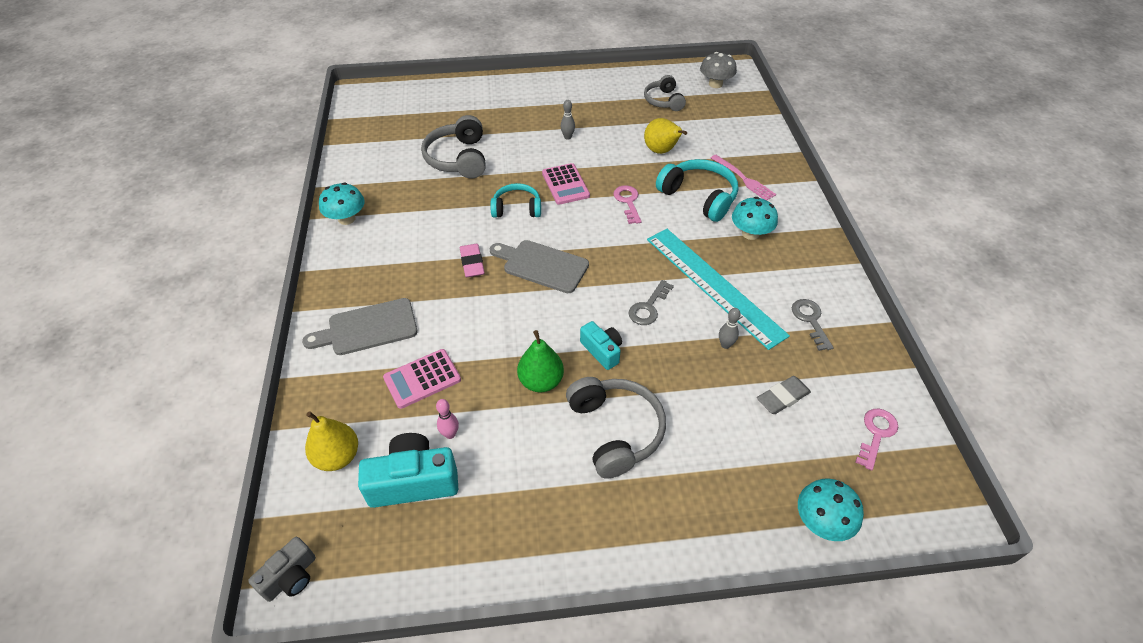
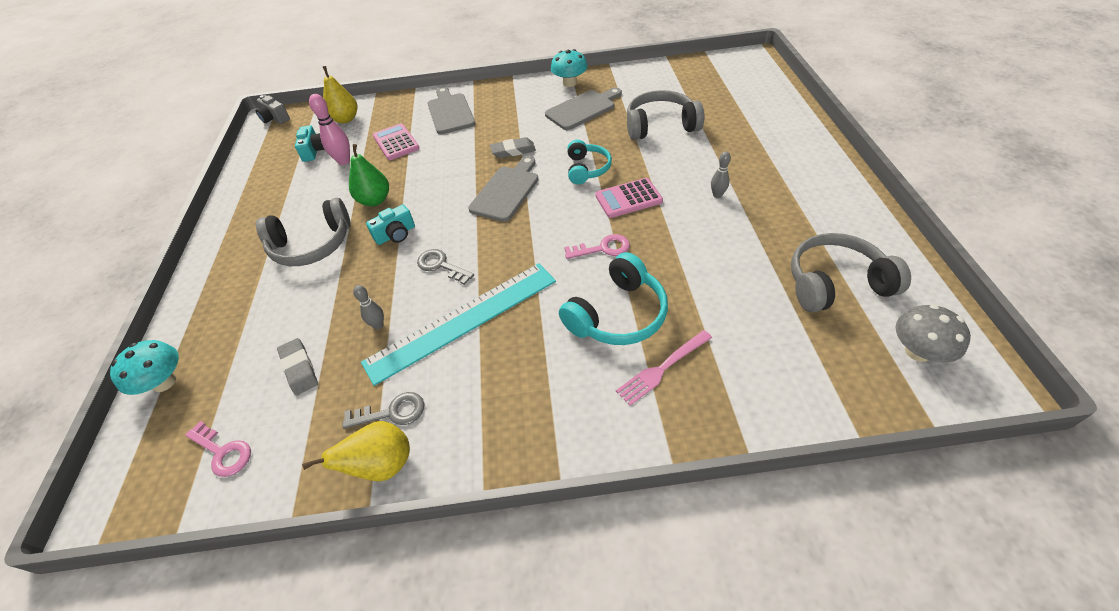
camera: 95 degrees right, 0 degrees up
(408, 209) = (583, 109): none -> grey cutting board
(413, 481) = (314, 151): turquoise camera -> turquoise camera, size x0.60
(450, 434) = (344, 161): pink bowling pin -> pink bowling pin, size x1.63
(472, 263) = (513, 151): pink eraser -> grey eraser
(661, 151) = (709, 279): yellow pear -> yellow pear (382, 465)
(664, 101) = (835, 284): grey headphones -> grey headphones, size x1.53
(750, 233) = (548, 365): turquoise mushroom -> none

